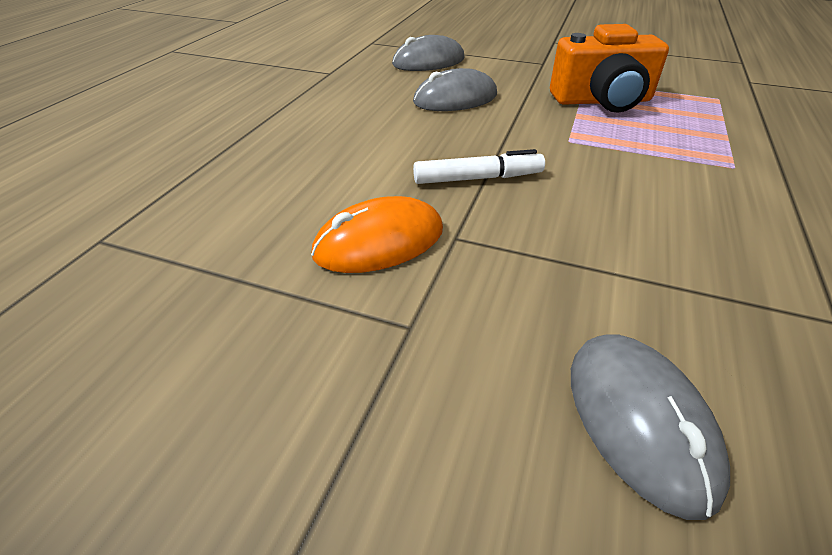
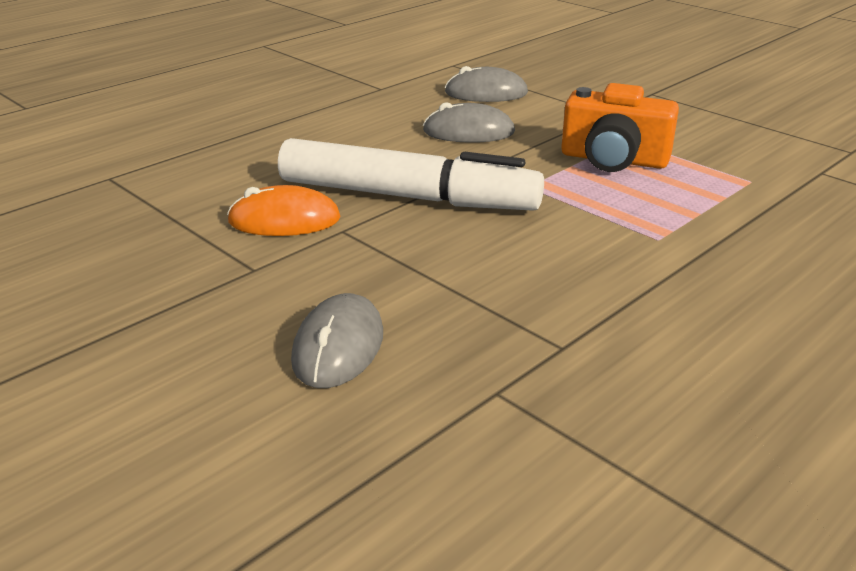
camera: 25 degrees right, 10 degrees down
(477, 178) = (407, 197): white marker -> white marker, size x2.24

